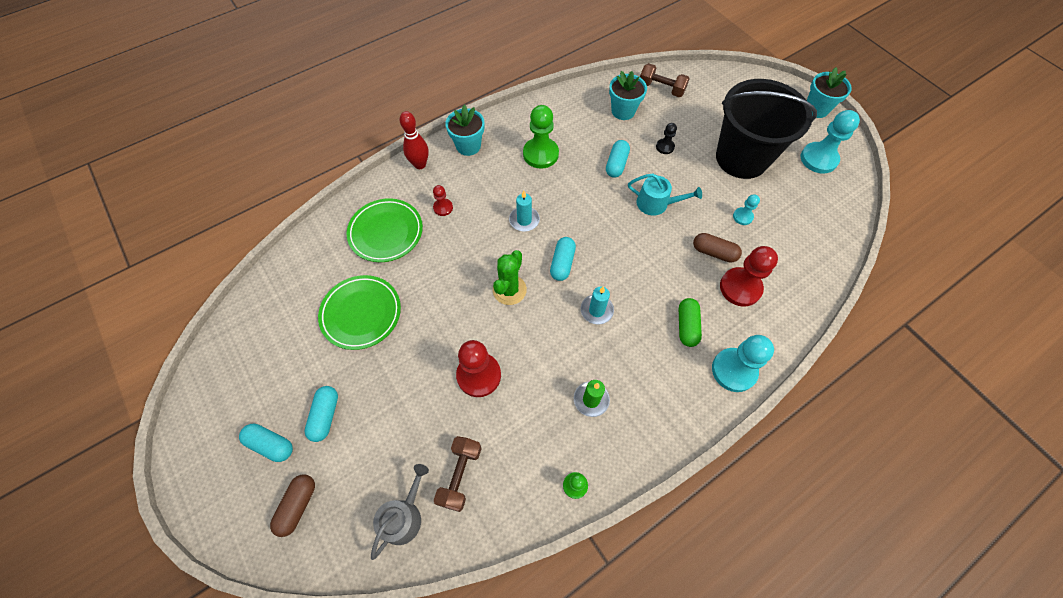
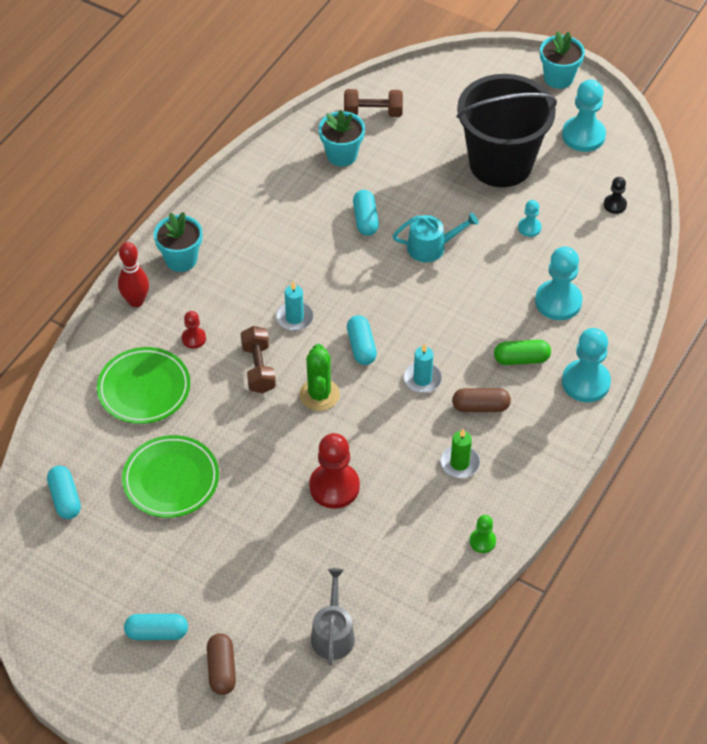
camera: 25 degrees left, 10 degrees down
(325, 416) = (197, 586): turquoise capsule -> turquoise capsule (65, 498)
(460, 475) = (367, 579): brown dumbbell -> brown dumbbell (258, 368)
(540, 154) = (272, 239): green pawn -> none
(665, 147) = (410, 180): black pawn -> black pawn (615, 205)
(687, 326) = (521, 359): green capsule -> green capsule turned 75 degrees counterclockwise
(714, 252) = (516, 276): brown capsule -> brown capsule (480, 407)
(740, 288) = (558, 301): red pawn -> turquoise pawn

